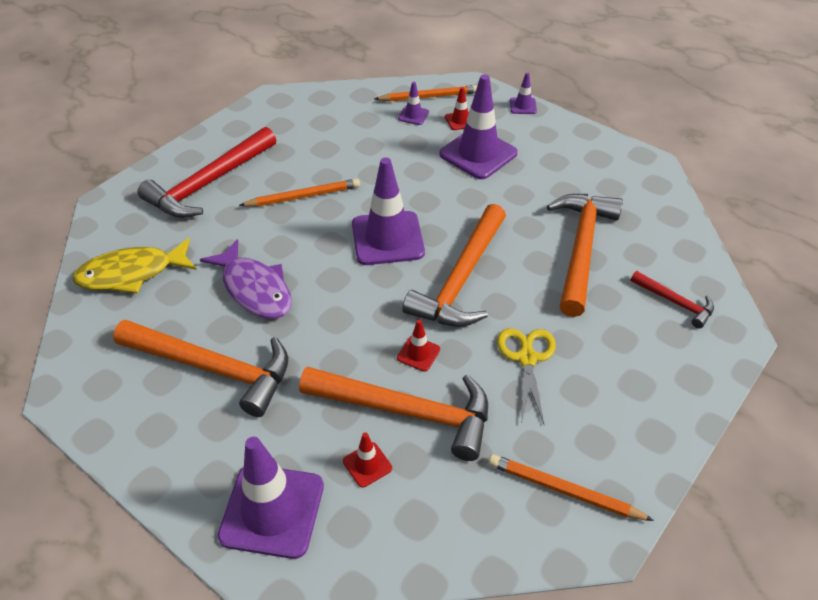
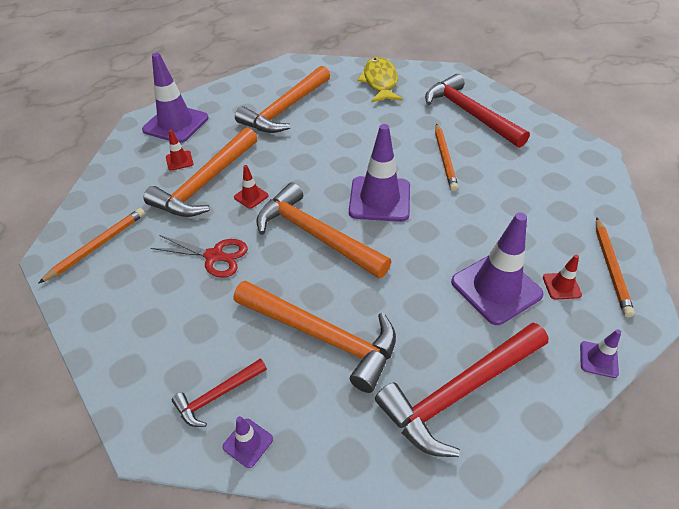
camera: 105 degrees right, 0 degrees up
(255, 289) = (347, 128): purple fish -> none
(413, 115) = (570, 247): purple traffic cone -> purple traffic cone (248, 443)
(527, 358) = (214, 256): yellow scissors -> red scissors
(587, 167) = (459, 392): none -> red hammer

